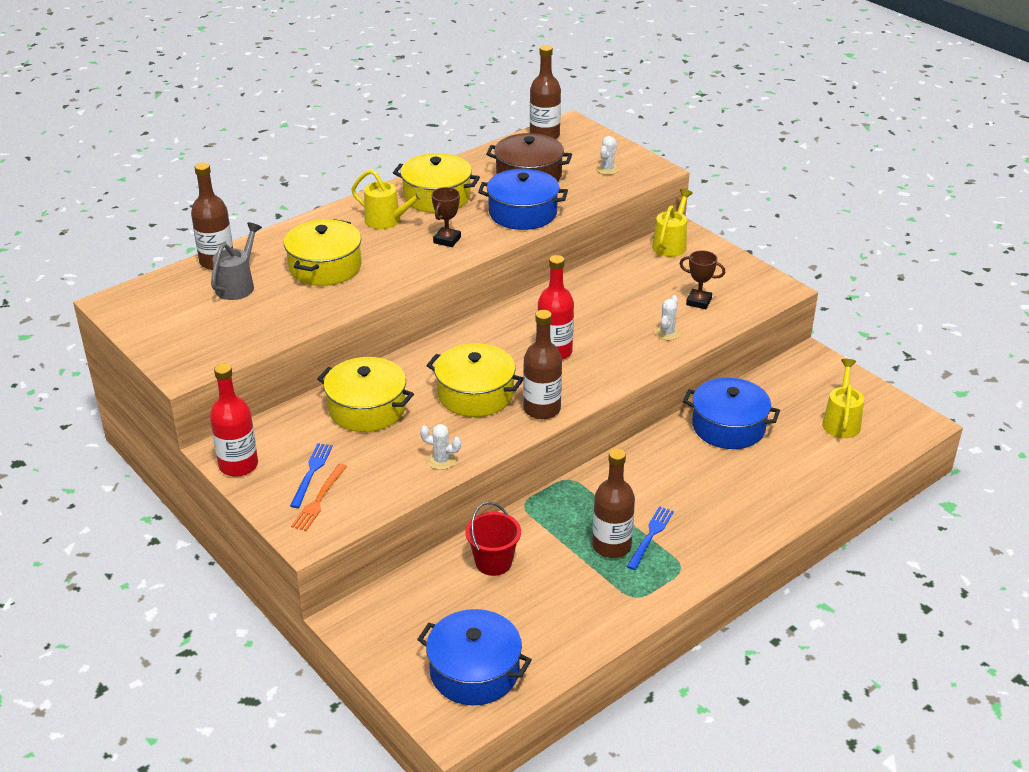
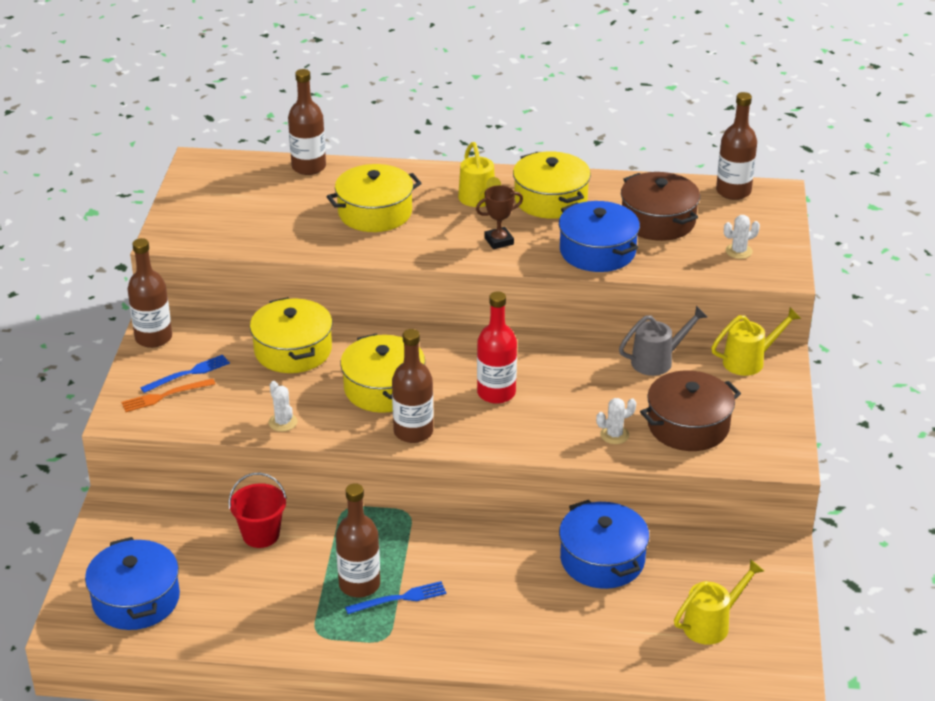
camera: 45 degrees right, 0 degrees up
(238, 285) = (295, 193): grey watering can -> grey watering can (657, 361)
(238, 465) = (153, 338): red bottle -> brown bottle
(698, 302) = (688, 425): brown trophy -> brown pot

